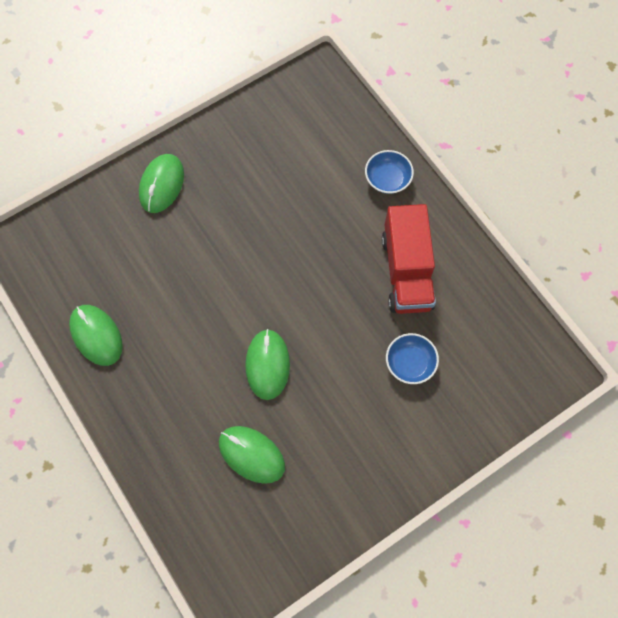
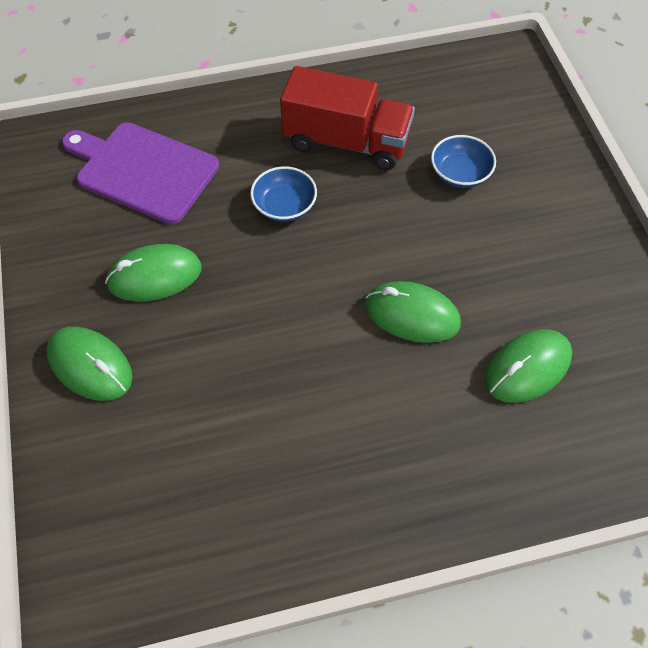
camera: 70 degrees left, 10 degrees down
(96, 335) = (287, 521): green mouse -> green mouse (154, 276)
(322, 148) = (143, 170): none -> purple cutting board
(387, 179) = (220, 122): blue bowl -> blue bowl (284, 206)

